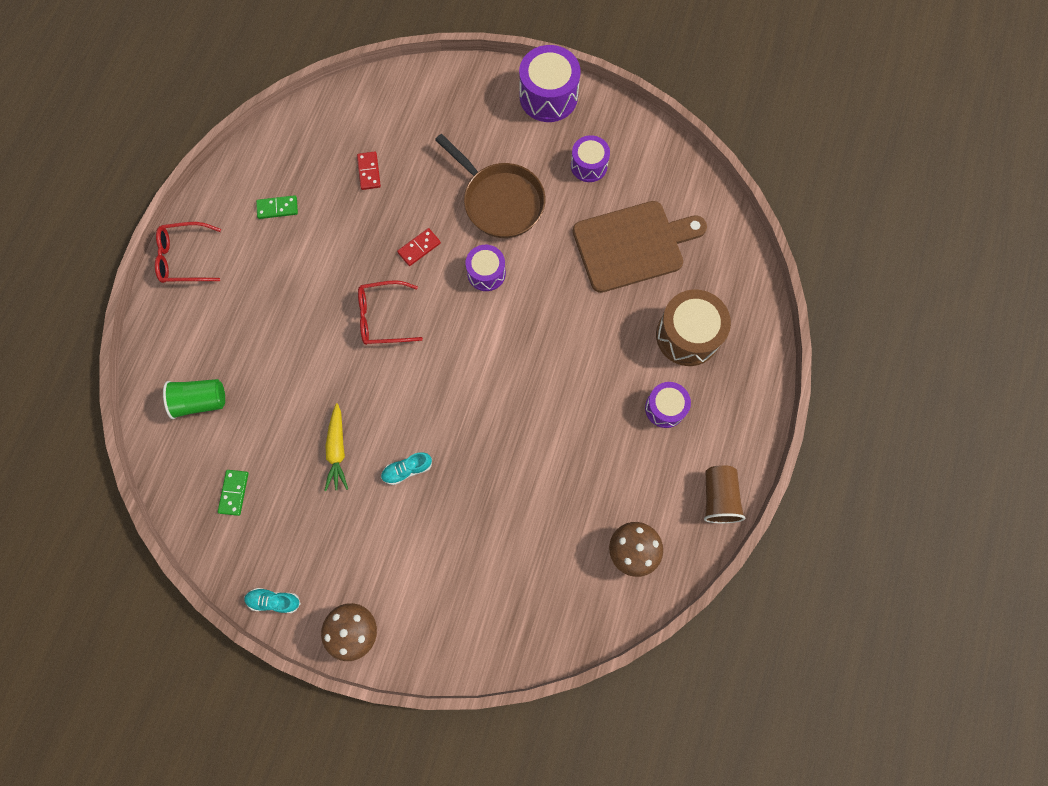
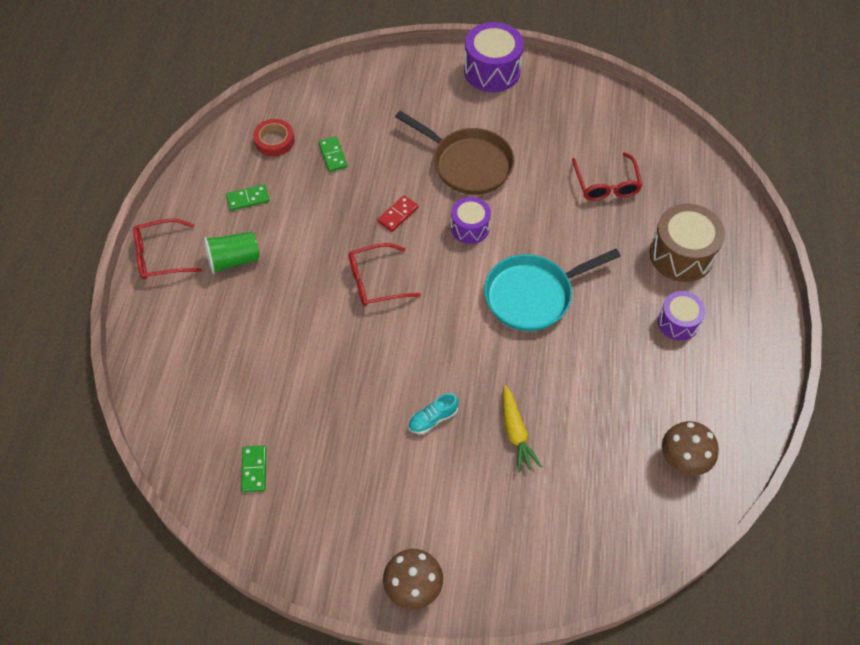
camera: 10 degrees left, 15 degrees down
(201, 401) = (202, 386): green cup -> green cup (234, 260)
(274, 601) = (319, 571): turquoise shoe -> none
(315, 146) = (274, 141): none -> red tape
(337, 450) = (356, 412): yellow carrot -> yellow carrot (516, 433)
(369, 172) = (333, 155): red domino -> green domino
(531, 356) = (533, 295): none -> turquoise pan
(589, 165) = (545, 123): purple drum -> none
(633, 245) = (606, 184): brown cutting board -> red glasses
(718, 497) = (754, 396): brown cup -> none

